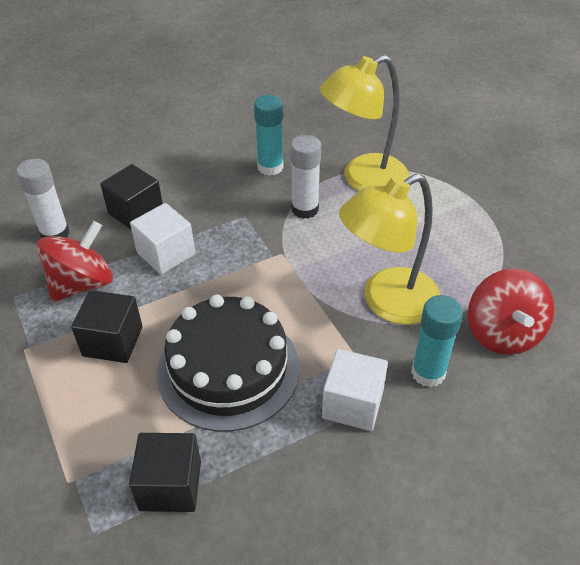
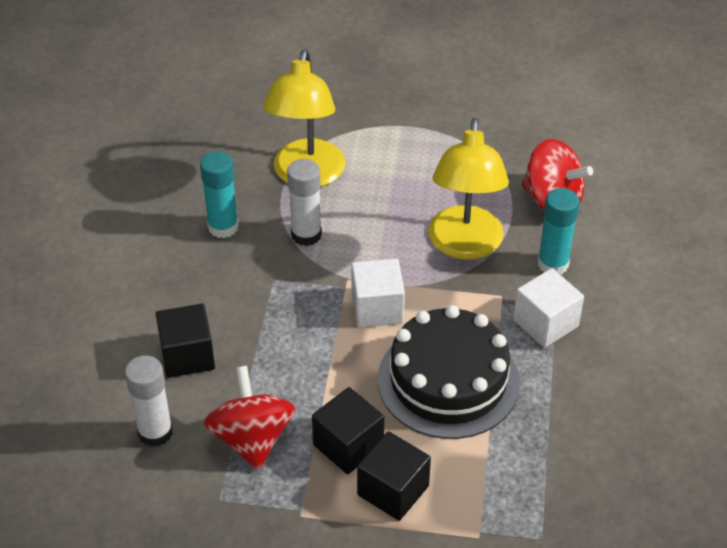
camera: 55 degrees left, 0 degrees up
(166, 253) = (270, 359): white cube -> white cube (377, 308)
(170, 485) = (533, 471): black cube -> black cube (393, 490)

